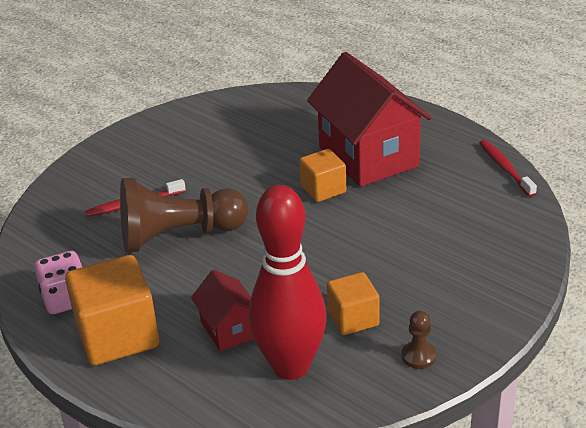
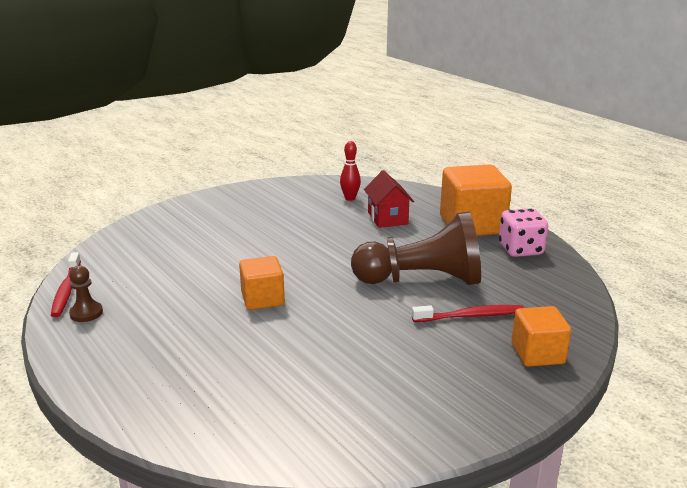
camera: 170 degrees left, 10 degrees down
(291, 366) = (350, 198): red bowling pin -> red bowling pin, size x0.41
(353, 318) = (295, 213): orange cube -> orange cube (537, 354)
(368, 156) = (190, 325): red house -> none
(418, 356) = (265, 193): brown pawn -> brown pawn (86, 313)

